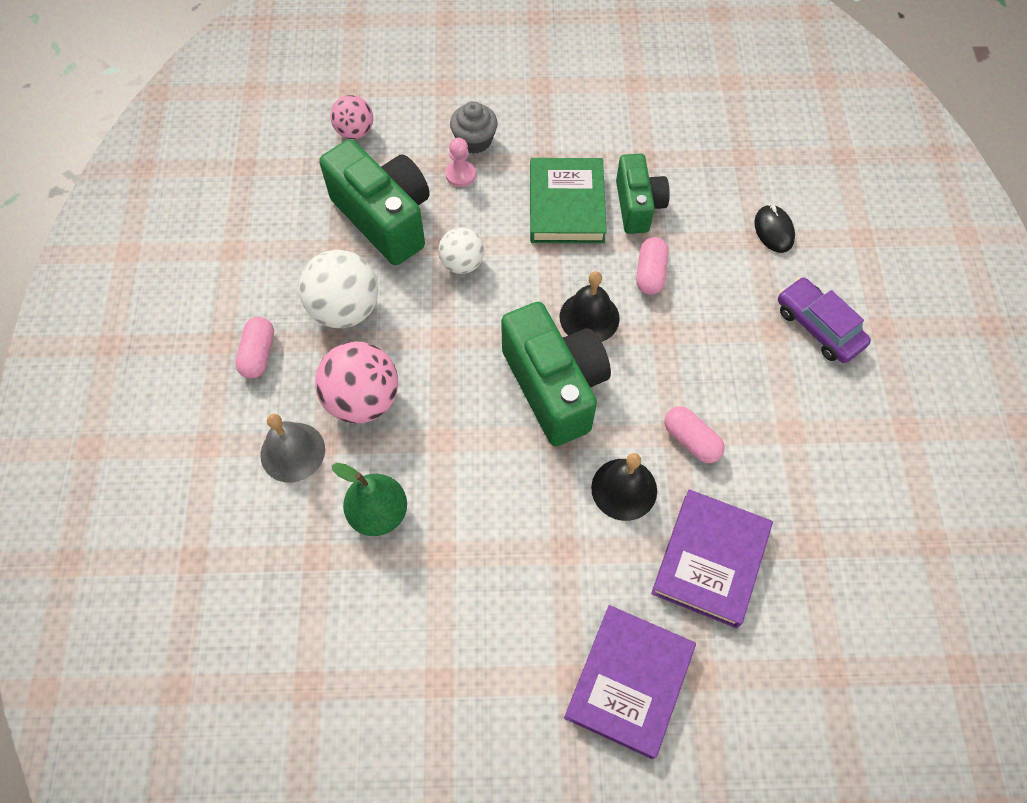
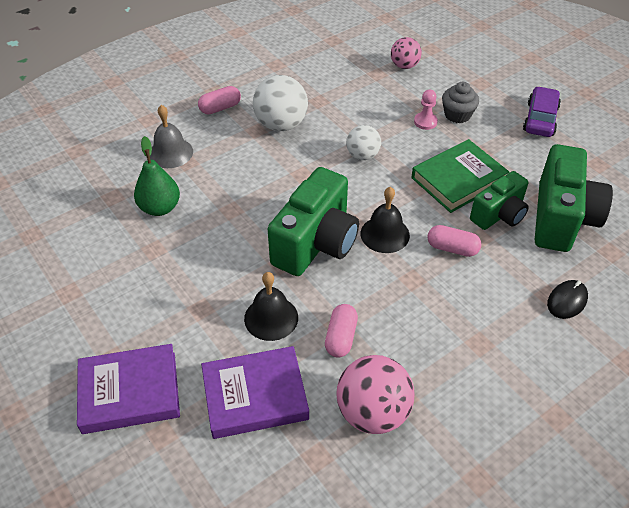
camera: 55 degrees right, 15 degrees down
(363, 400) = (228, 163): pink ball -> pink ball (372, 412)
(385, 218) = (359, 108): green camera -> green camera (561, 218)
(650, 273) = (452, 248): pink capsule -> pink capsule turned 45 degrees clockwise
(818, 326) = (512, 371): purple car -> purple car (540, 119)

